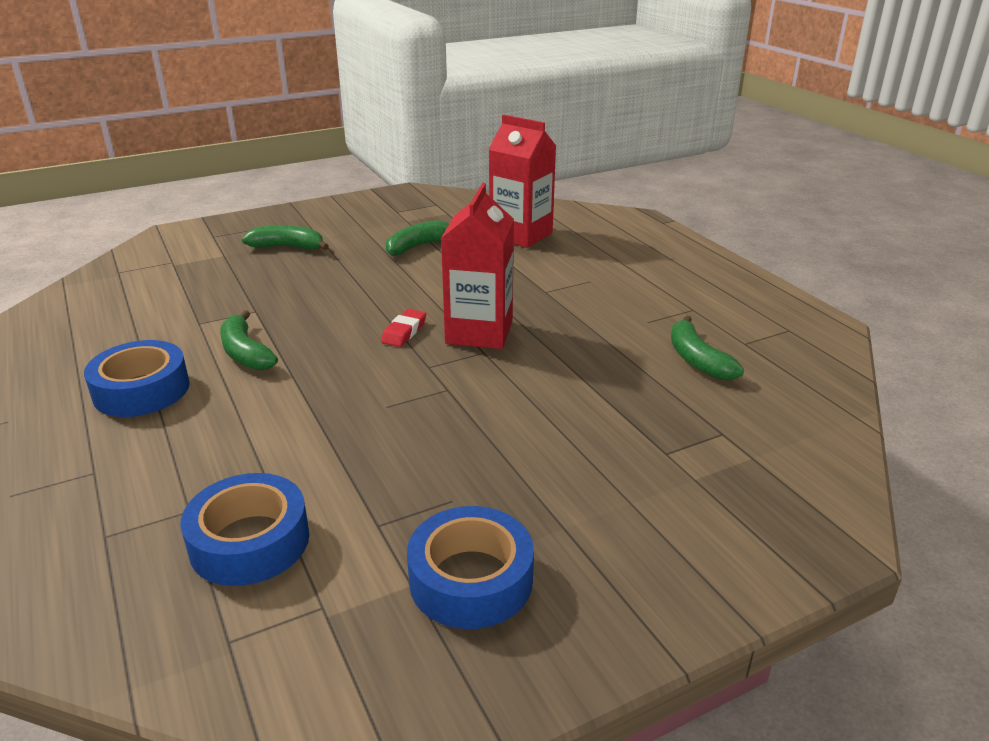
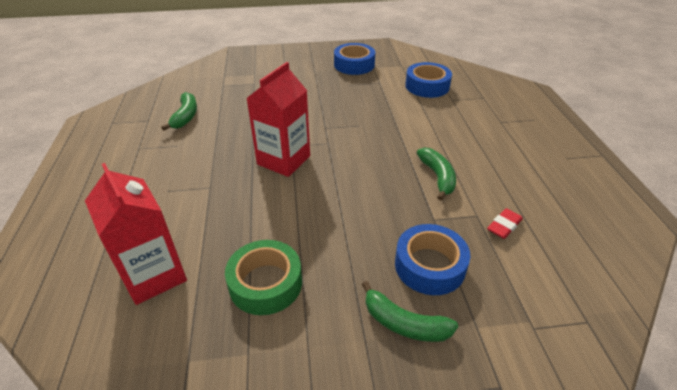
camera: 160 degrees left, 10 degrees up
(141, 390) = (497, 162): blue tape -> blue tape (429, 266)
(404, 332) = (330, 171): red eraser -> red eraser (504, 226)
(419, 246) = (265, 283): green banana -> green tape

